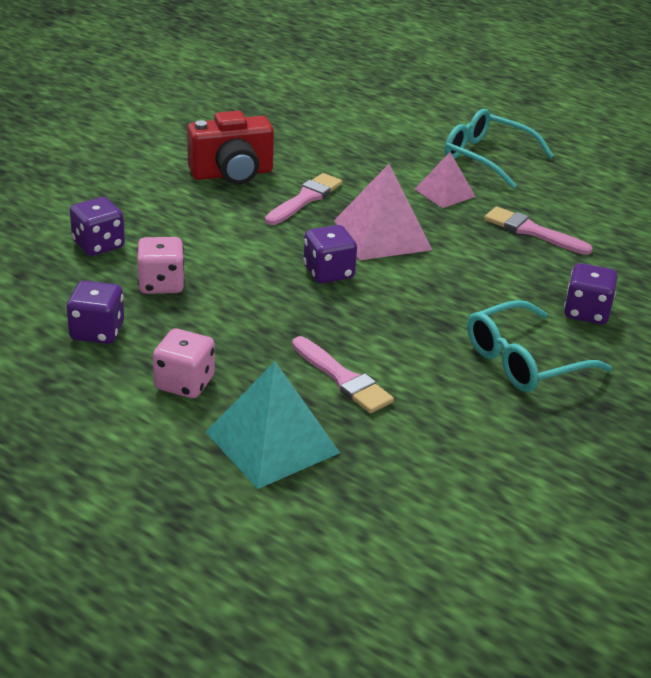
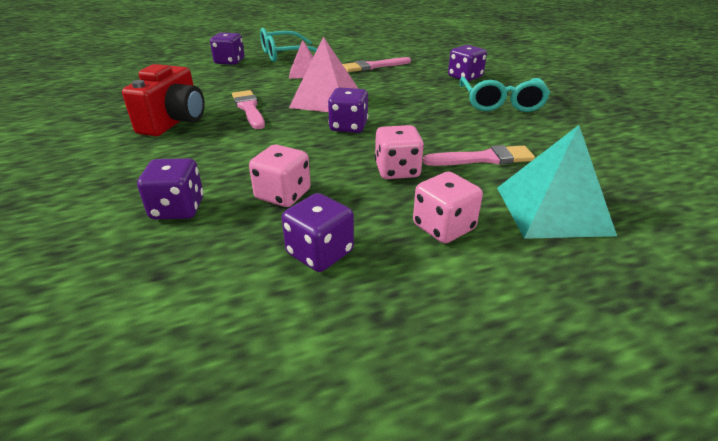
camera: 55 degrees left, 0 degrees up
(262, 331) = (397, 171): none -> pink dice
(415, 133) = (229, 62): none -> purple dice

